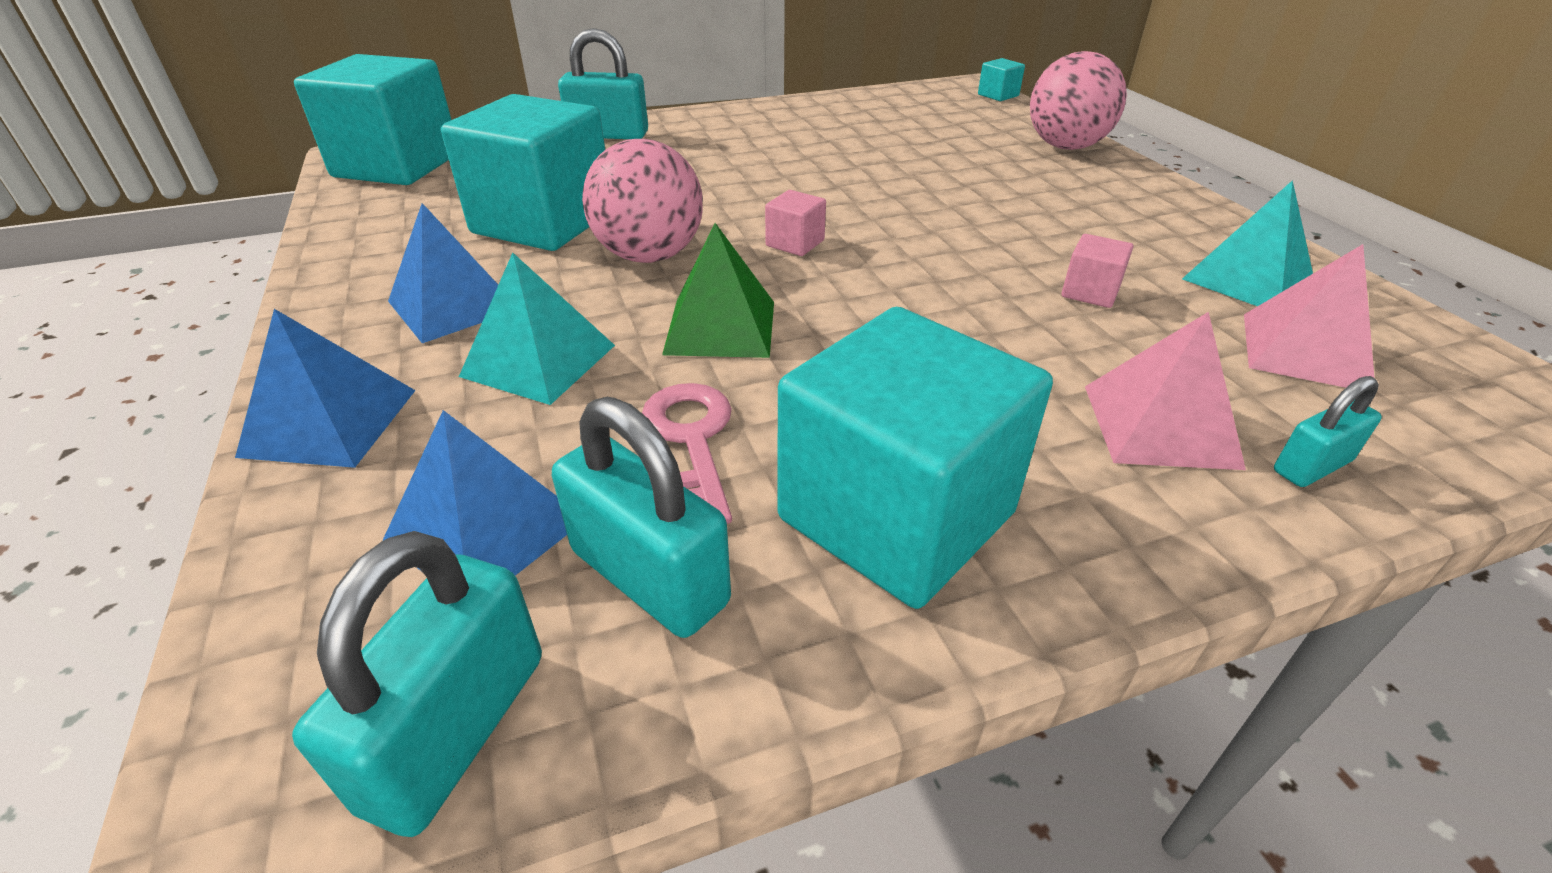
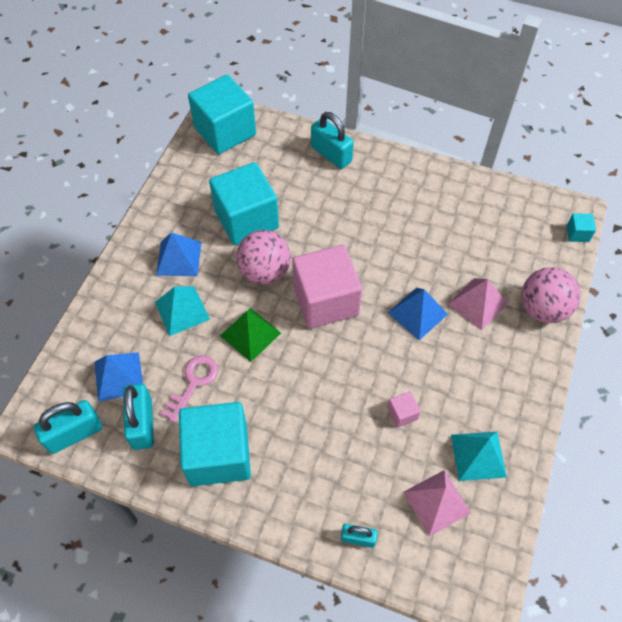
camera: 40 degrees right, 20 degrees up
(330, 422) = (109, 299): blue pyramid -> blue pyramid (417, 313)
(795, 243) = (325, 301): pink cube -> pink cube, size x2.48
(1160, 425) = (335, 487): pink pyramid -> pink pyramid (477, 303)

